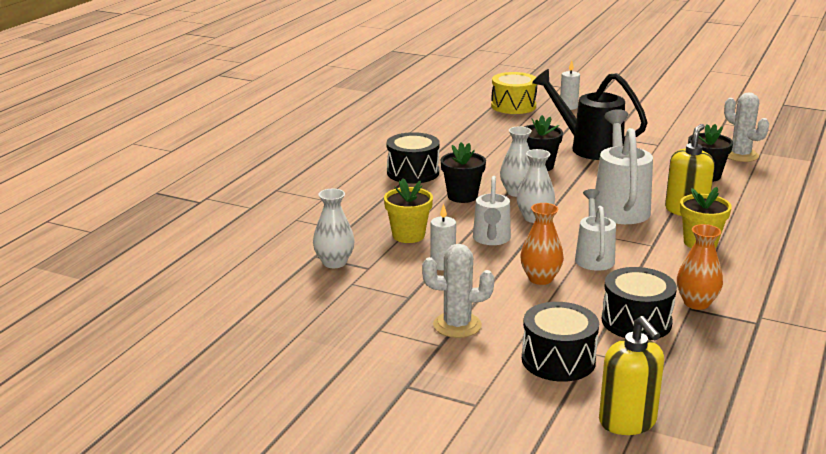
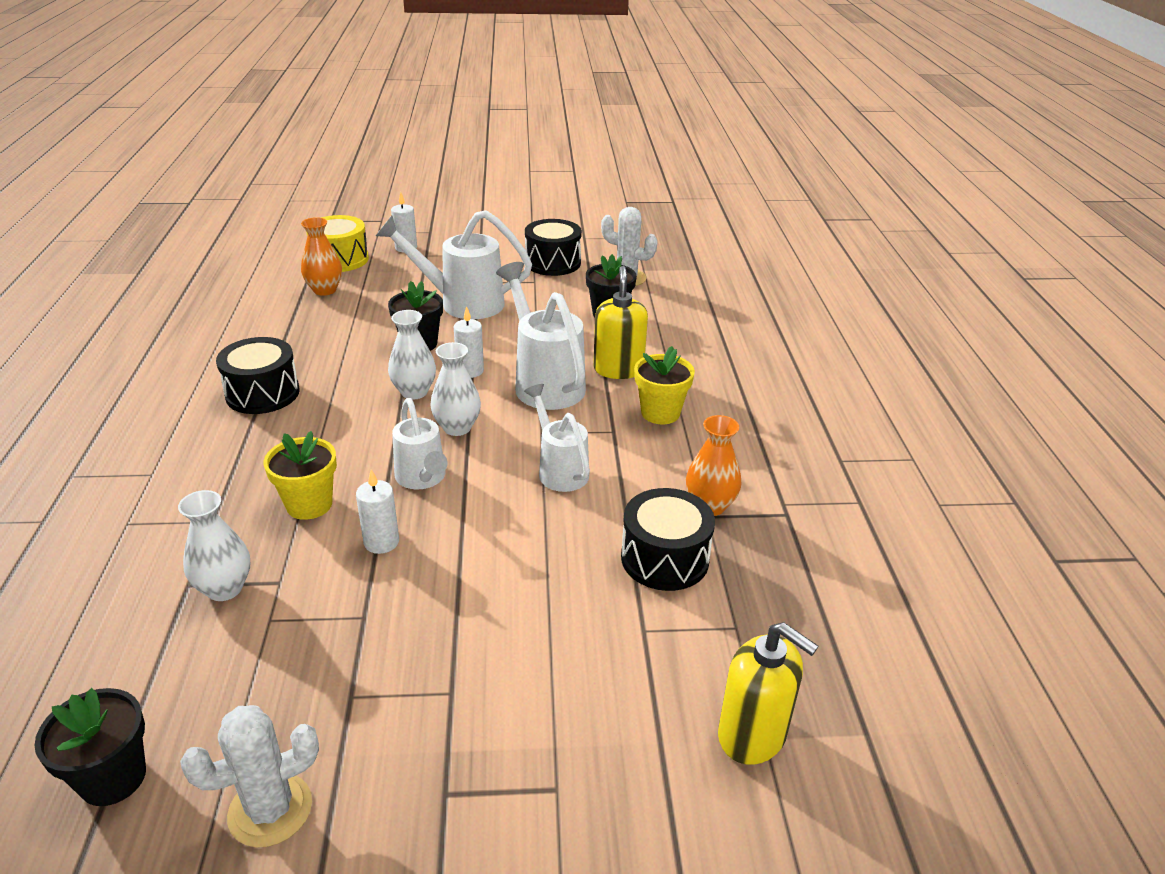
camera: 30 degrees left, 10 degrees up
(457, 325) = (456, 646): white cactus -> white cactus (270, 810)
(462, 196) = (348, 416): black flower pot -> black flower pot (113, 778)
(540, 279) = (517, 526): orange vase -> orange vase (325, 290)
(558, 360) = (614, 659): black drum -> black drum (553, 263)
(566, 188) = (470, 371): none -> white candle
(588, 147) = (461, 303): black watering can -> white watering can

